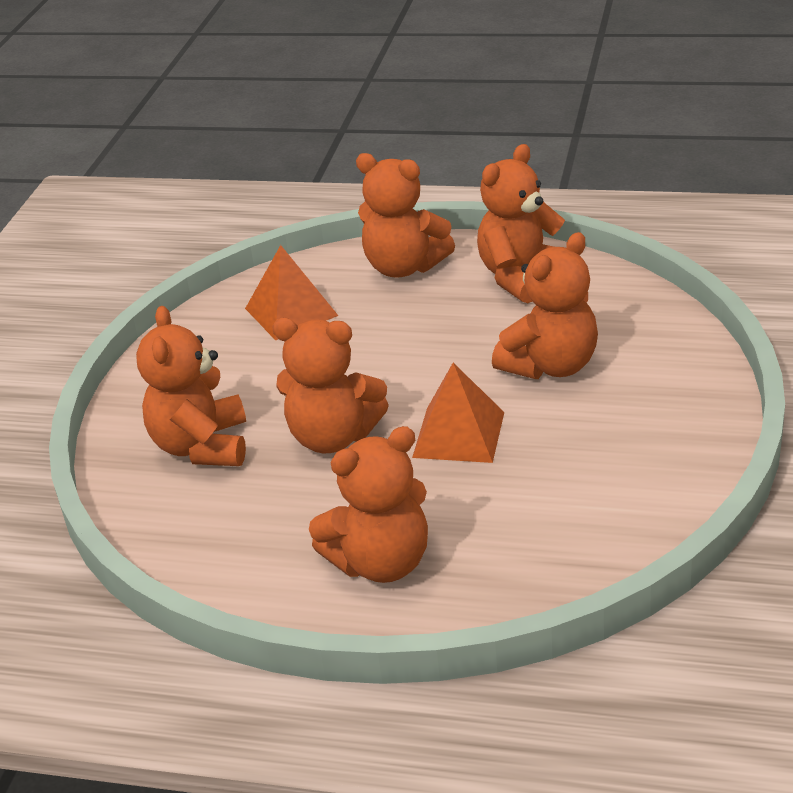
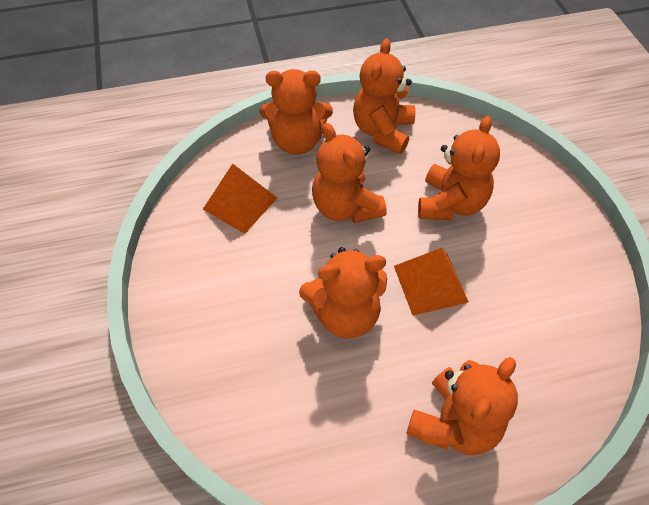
camera: 30 degrees left, 20 degrees up
(202, 446) = (251, 355): orange teddy bear -> orange teddy bear (345, 207)

